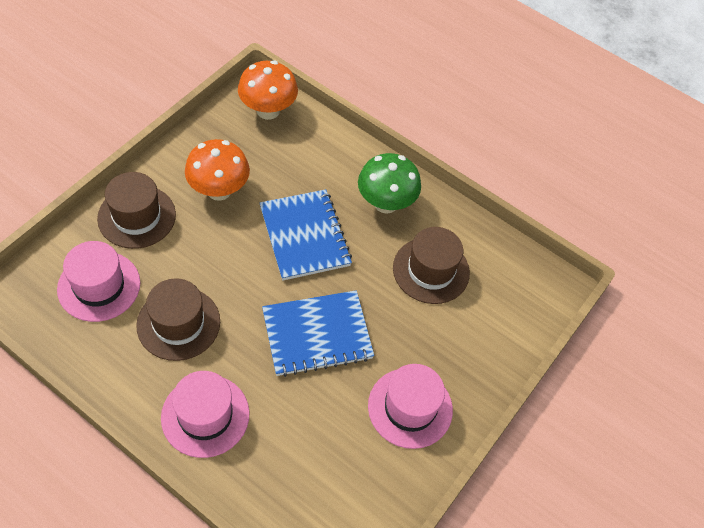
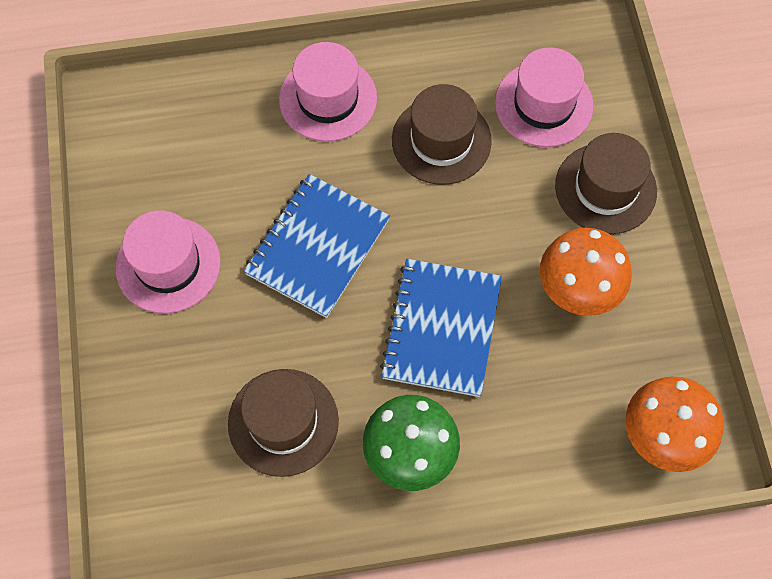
camera: 140 degrees right, 10 degrees up
(304, 236) = (441, 329): blue notebook -> blue notebook turned 75 degrees clockwise

